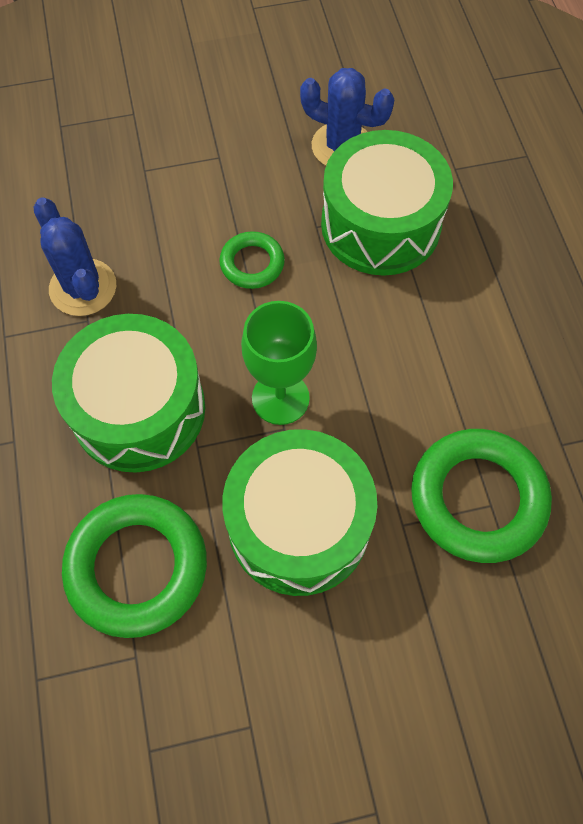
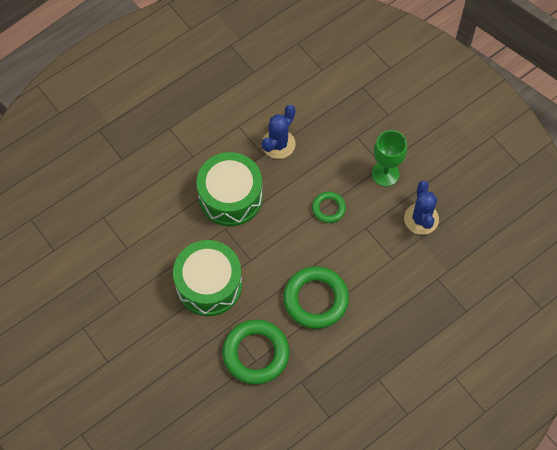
camera: 65 degrees right, 0 degrees up
(137, 567) = (162, 231): green ring -> green ring (315, 299)
(280, 398) = (264, 252): green goblet -> green goblet (385, 174)
(380, 224) = (382, 256): green drum -> none

